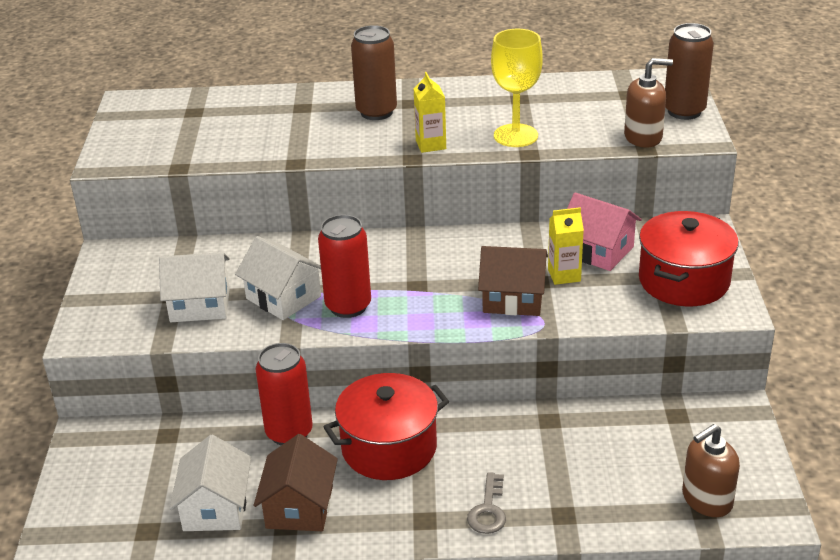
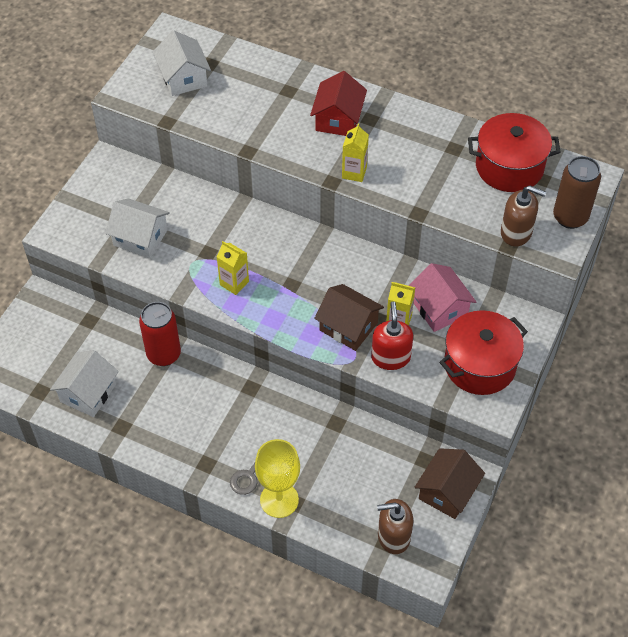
camera: 25 degrees right, 20 degrees up
(283, 297) = (197, 255): white house -> white house (183, 78)
(299, 507) = (137, 417): brown house -> brown house (447, 491)
(348, 306) = (234, 283): red can -> yellow carton
(376, 112) = (338, 119): brown can -> red house
(389, 448) = (218, 396): red pot -> red pot (509, 167)
(515, 136) = (422, 189): yellow goblet -> yellow goblet (279, 500)
(583, 307) = (390, 357): none -> red soap dispenser

